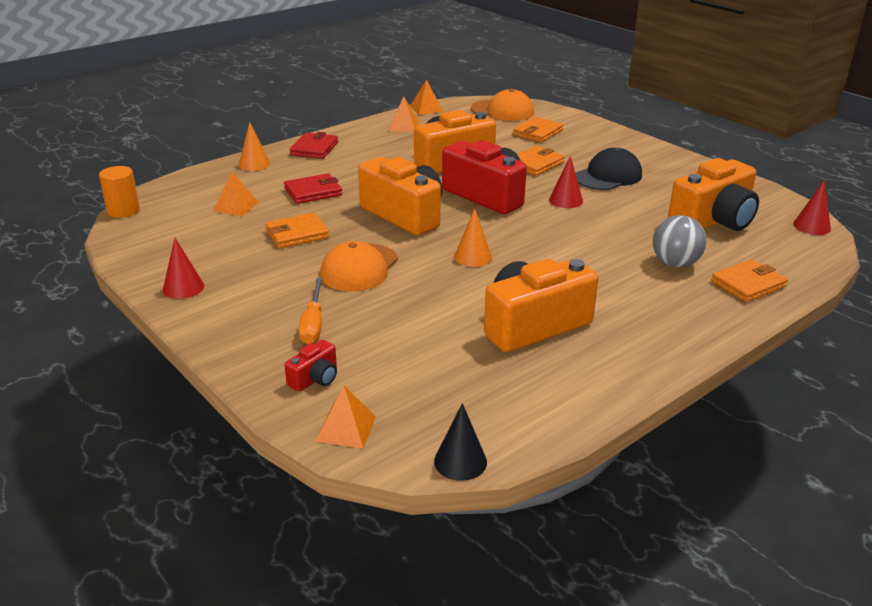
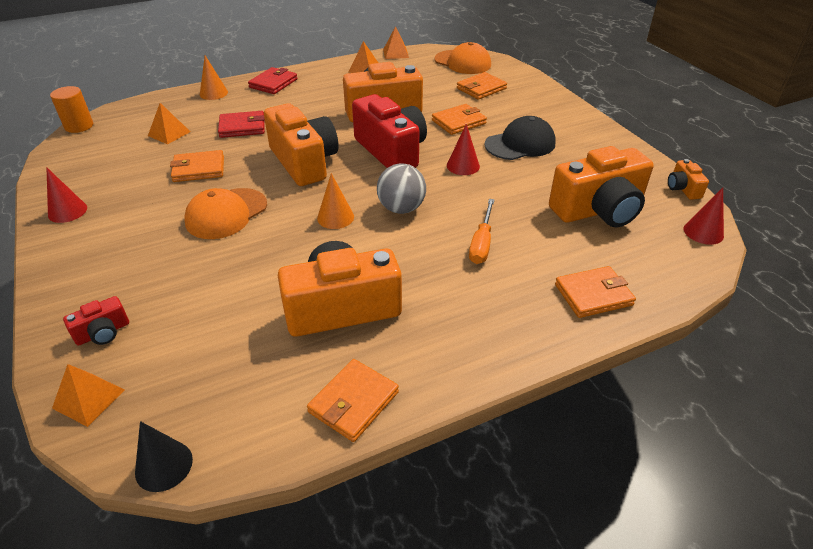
camera: 15 degrees right, 10 degrees up
(313, 324) = (144, 269): orange screwdriver -> orange screwdriver (481, 243)
(595, 390) = (354, 402): none -> orange wallet
(675, 264) = (529, 256): grey ball -> grey ball (401, 208)
(775, 195) = (683, 188): none -> orange camera

